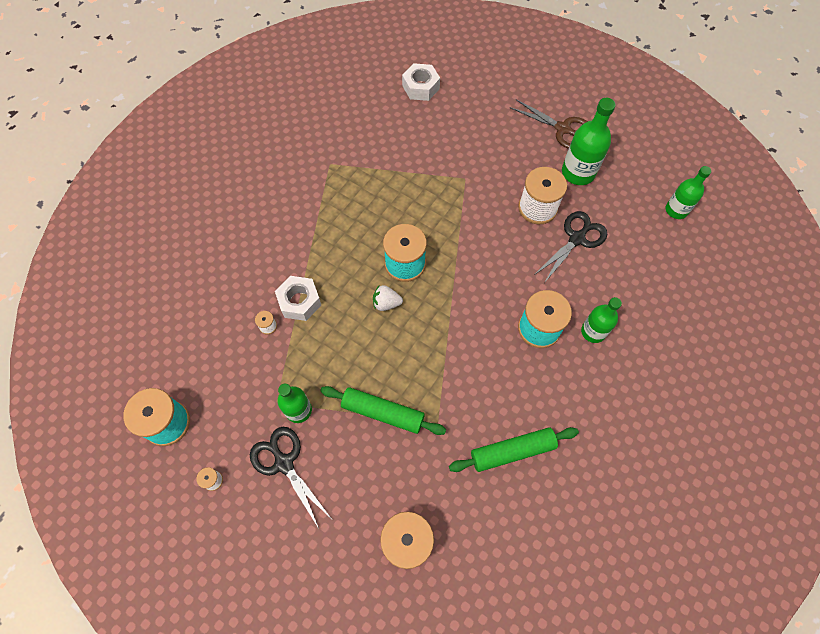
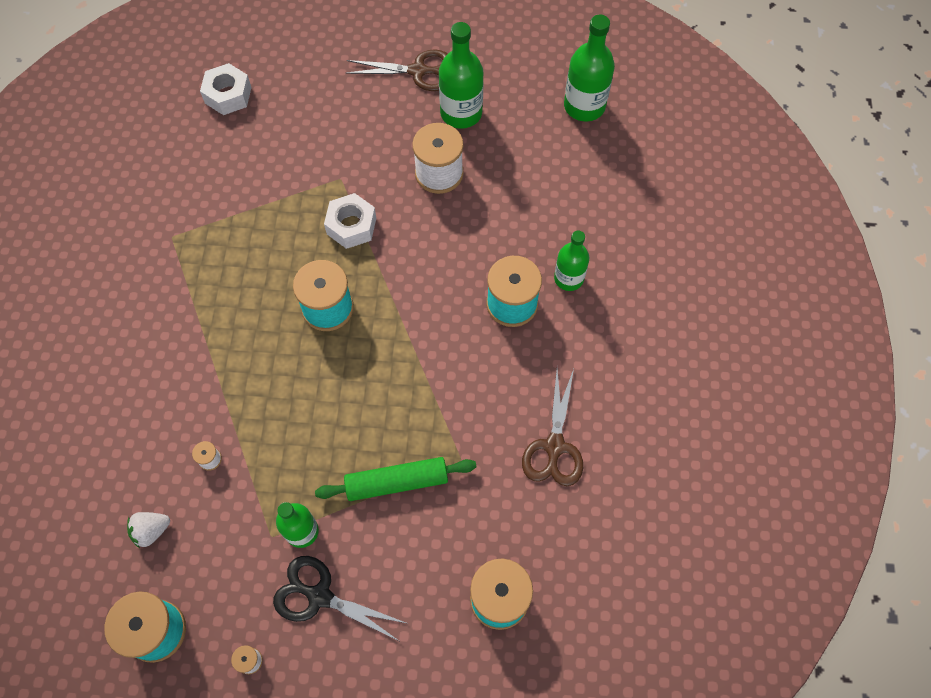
camera: 30 degrees left, 0 degrees up
(299, 302) = (231, 412): white nut -> white nut (351, 226)
(386, 303) = (332, 362): white strawberry -> white strawberry (151, 531)
(512, 451) = (554, 446): green rolling pin -> brown scissors
(576, 239) = (499, 187): black scissors -> none
(676, 210) = (584, 106): green bottle -> green bottle, size x1.52

